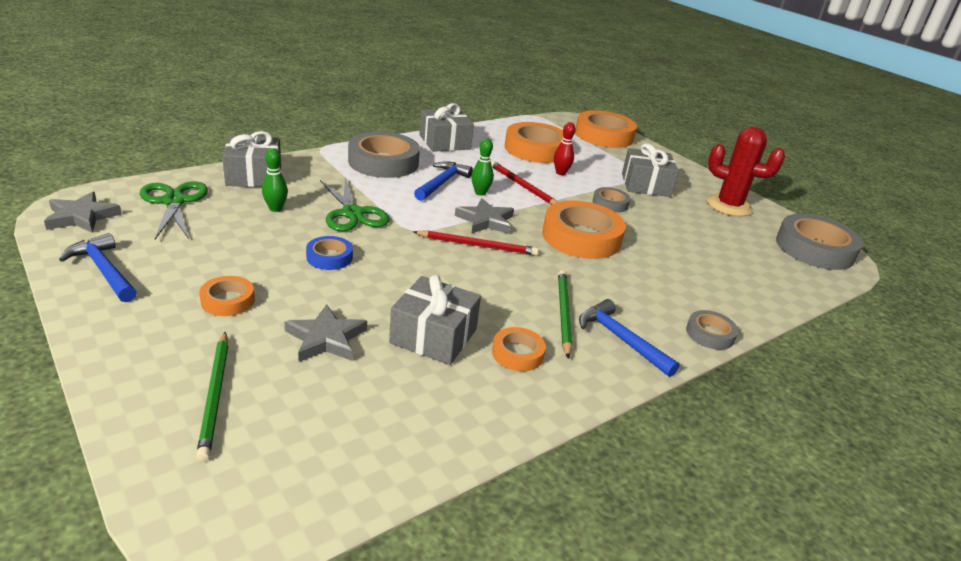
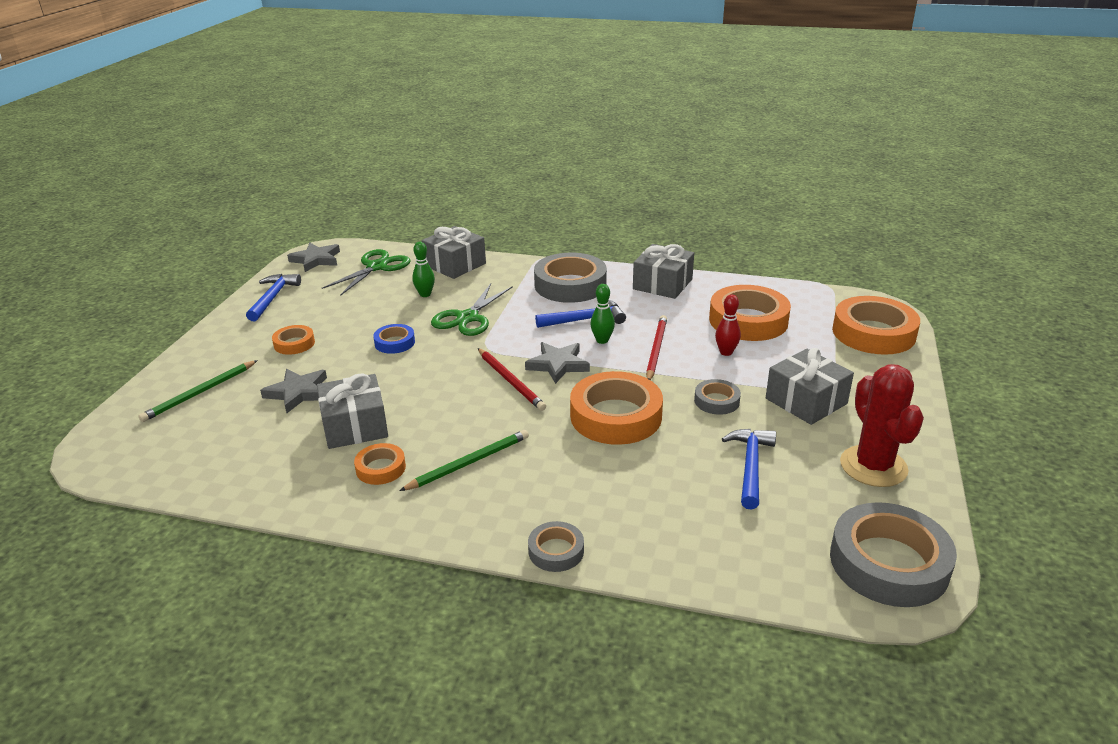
camera: 55 degrees right, 0 degrees up
(621, 339) = (471, 506): blue hammer -> blue hammer (750, 466)

